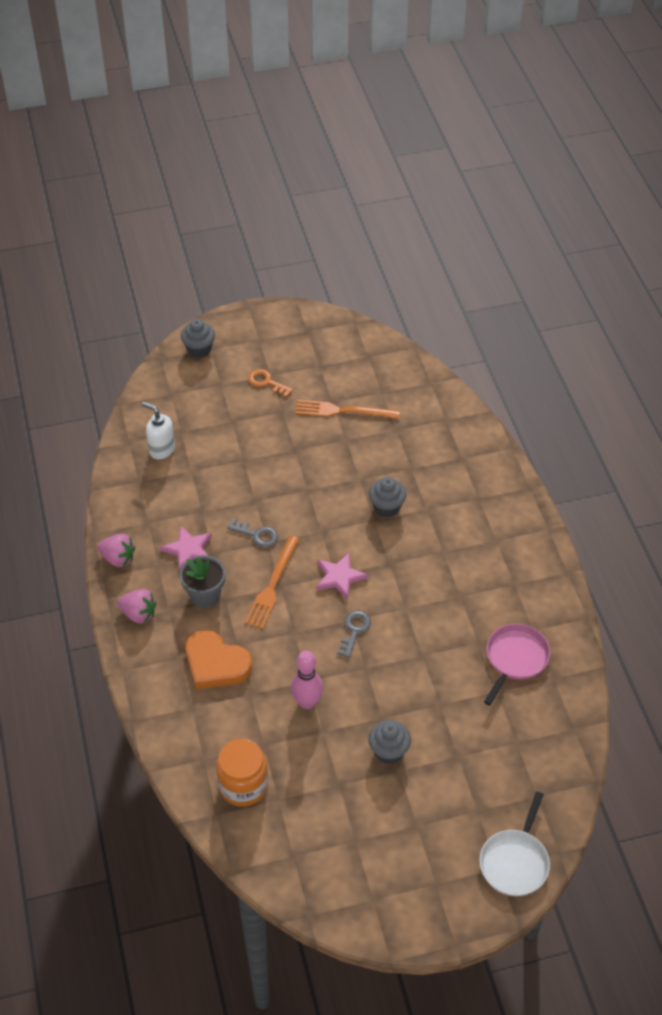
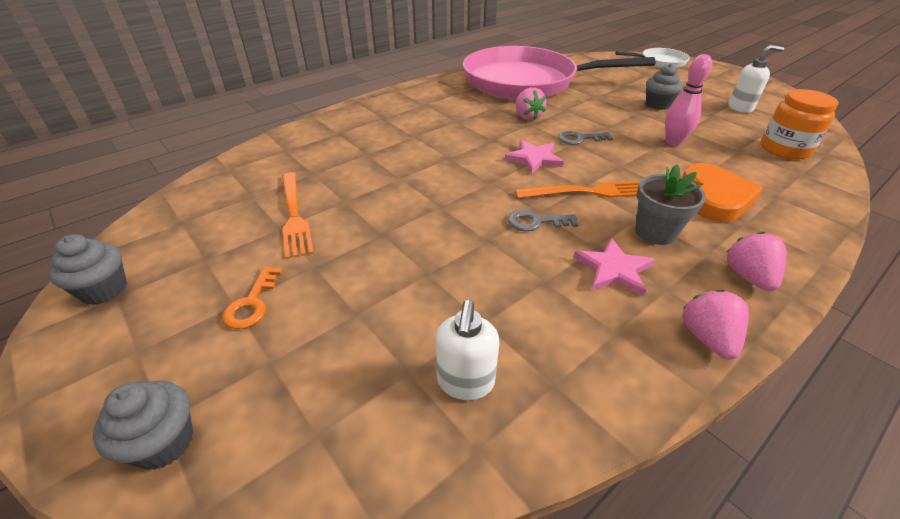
camera: 115 degrees left, 10 degrees down
(257, 535) = (536, 222): grey key -> grey key turned 90 degrees counterclockwise
(339, 831) = (740, 108): none -> white soap dispenser
(386, 507) = (427, 155): grey cupcake -> grey cupcake (104, 290)
(421, 613) = (527, 117): none -> pink strawberry
(515, 658) = (525, 82): pink pan -> pink pan, size x2.29

